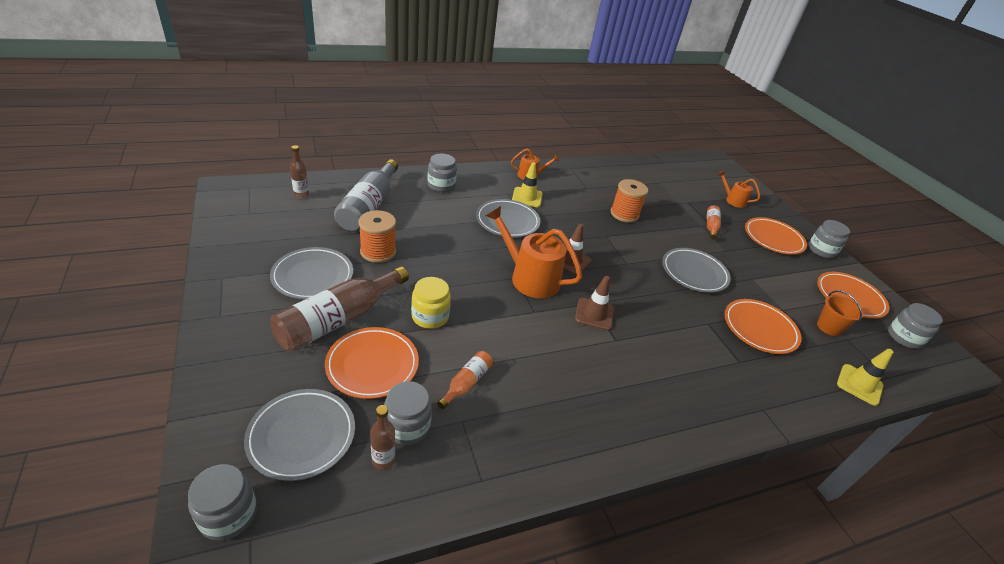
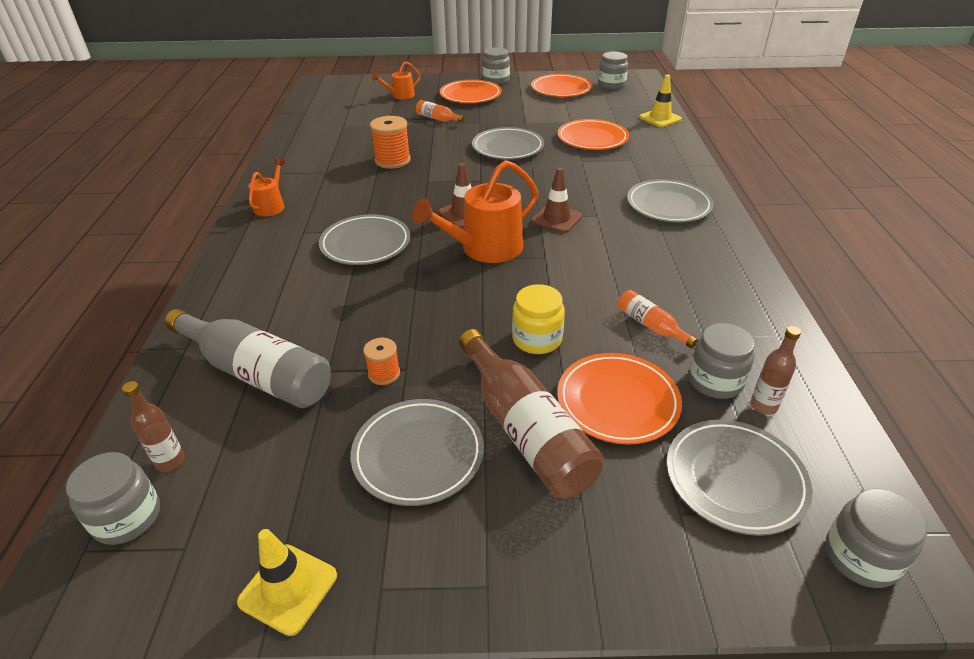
camera: 65 degrees left, 0 degrees up
(378, 252) = (384, 374): orange spool -> orange spool, size x0.57
(441, 185) = (244, 288): grey jar -> grey jar (127, 517)
(527, 197) = (320, 219): yellow traffic cone -> yellow traffic cone (288, 588)
(667, 394) = (668, 205): none -> grey plate
(829, 327) = (595, 109): orange bucket -> none

